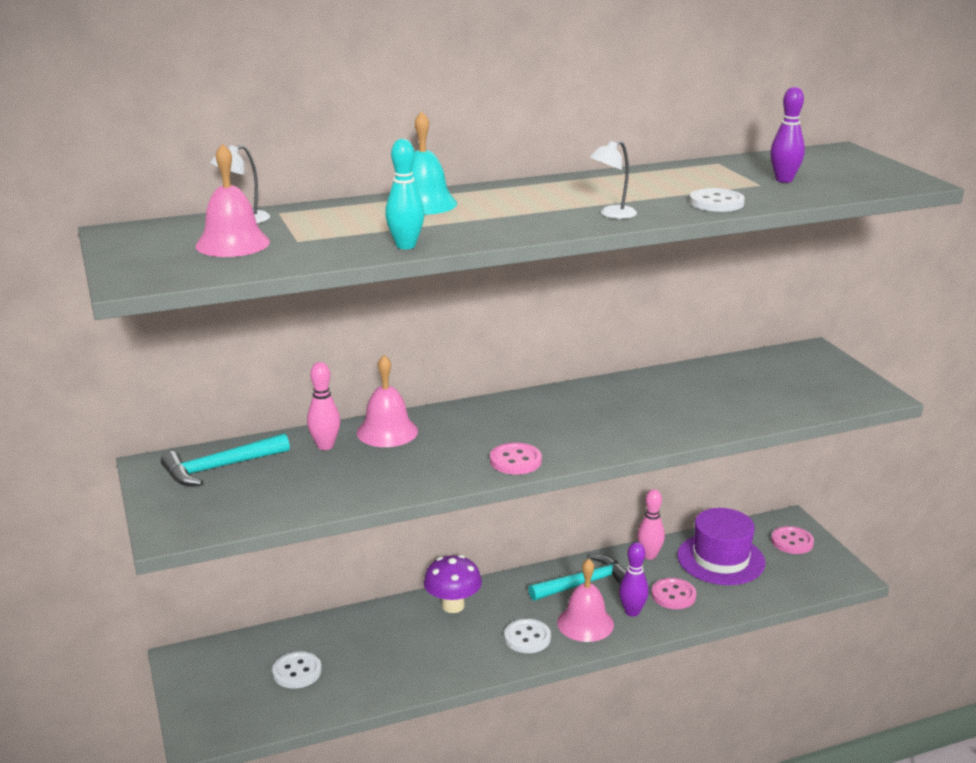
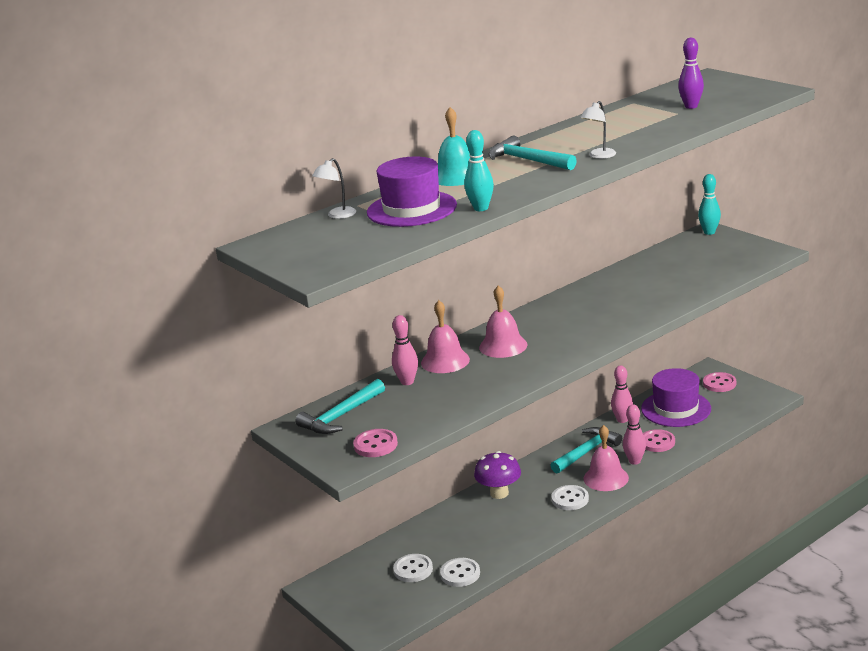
camera: 15 degrees left, 0 degrees up
(232, 244) = (353, 234): pink bell -> pink bell (503, 346)
(330, 229) = (411, 209): none -> purple hat
(515, 461) = (557, 357): pink button -> pink button (375, 445)
(523, 202) = (527, 160): none -> turquoise hammer
(632, 612) = (634, 461): purple bowling pin -> pink bowling pin
(716, 203) = (661, 133): white button -> white button (460, 574)
(812, 352) = (709, 232): none -> turquoise bowling pin

